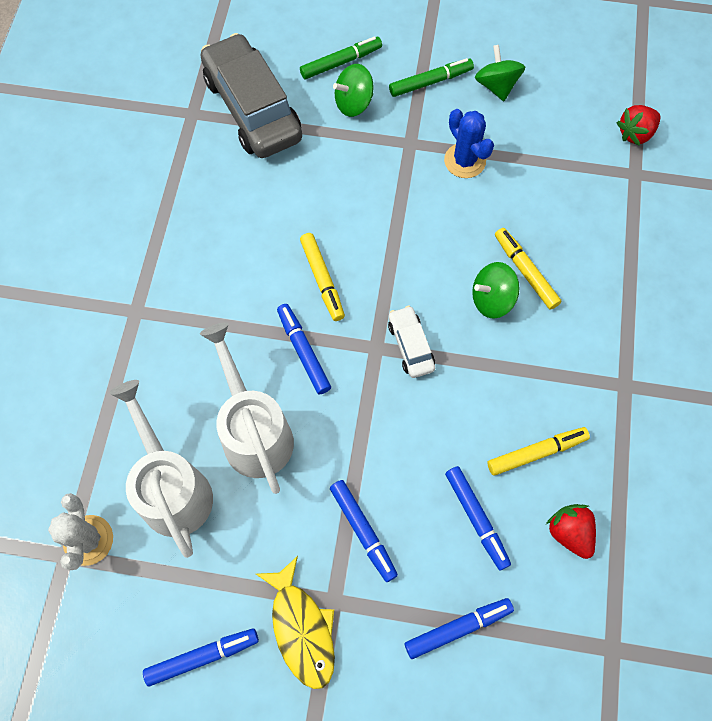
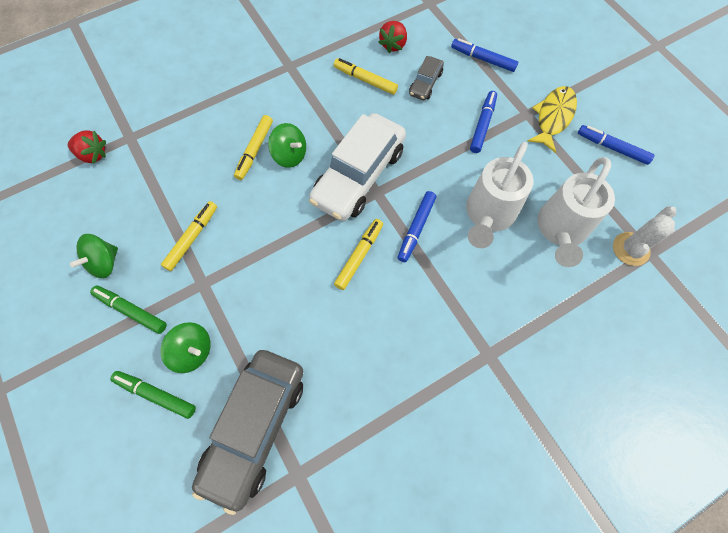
camera: 130 degrees left, 0 degrees up
(410, 346) = (358, 175): white car -> white car, size x2.14
(465, 161) = (192, 238): blue cactus -> yellow marker
(476, 519) = (425, 83): blue marker -> grey car

